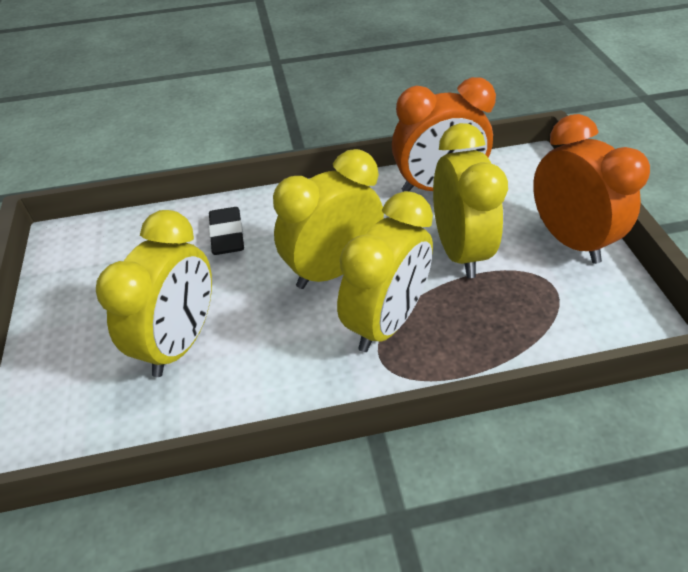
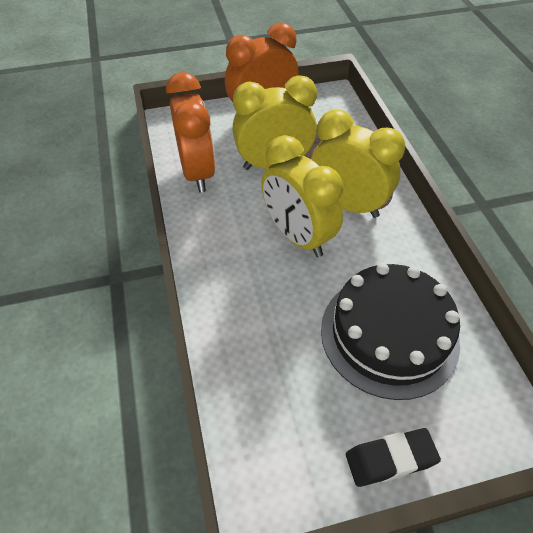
camera: 95 degrees left, 5 degrees up
(180, 342) = (389, 334): yellow clock -> black cake
(227, 235) = (255, 319): black eraser -> black eraser (390, 459)

